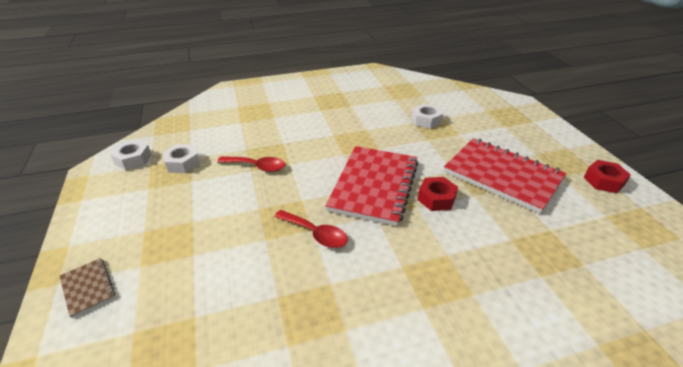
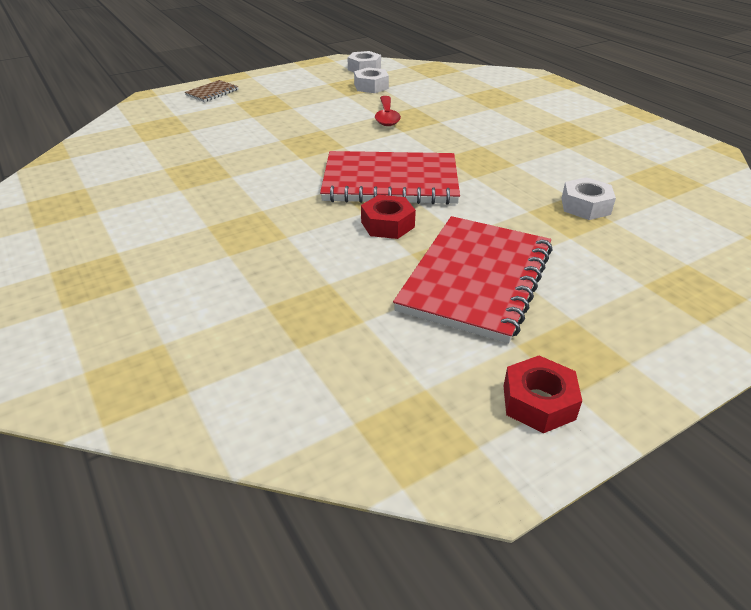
camera: 75 degrees right, 0 degrees up
(315, 234) = (295, 160): red spoon -> none

